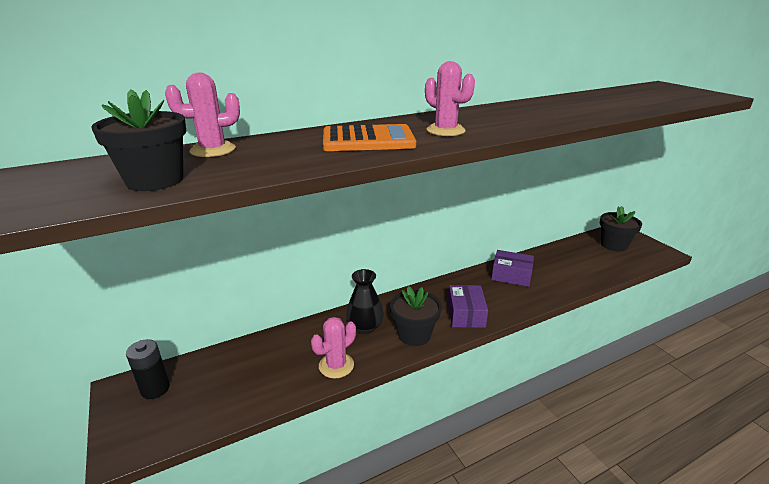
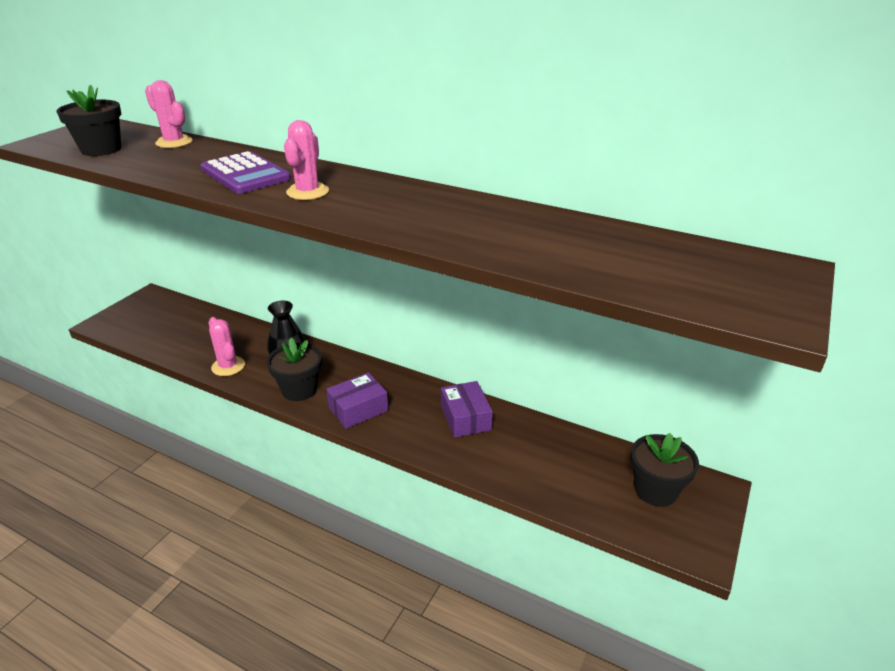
camera: 55 degrees right, 5 degrees up
(155, 389) = (157, 307): black battery -> none
(336, 365) = (228, 366): pink cactus -> pink cactus turned 45 degrees clockwise
(368, 140) = (245, 174): orange calculator -> purple calculator

